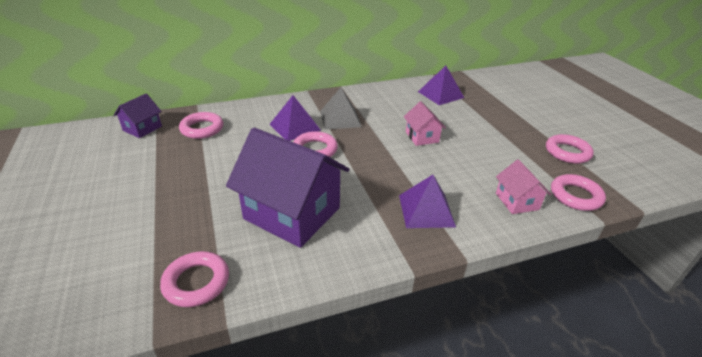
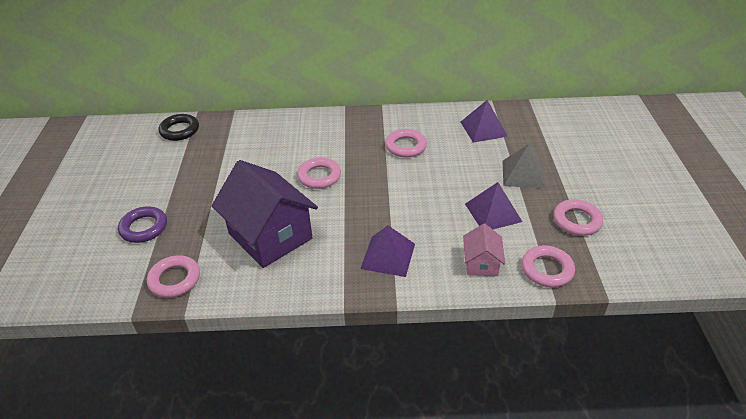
camera: 20 degrees right, 5 degrees up
(133, 230) = (144, 228): none -> purple ring
(142, 128) = (179, 130): purple house -> black ring
(202, 129) = (229, 138): pink ring -> pink ring (406, 146)
(295, 127) = (312, 148): purple pyramid -> purple pyramid (493, 212)
(340, 118) = (360, 145): grey pyramid -> grey pyramid (523, 174)
(422, 137) = (431, 178): pink house -> none

